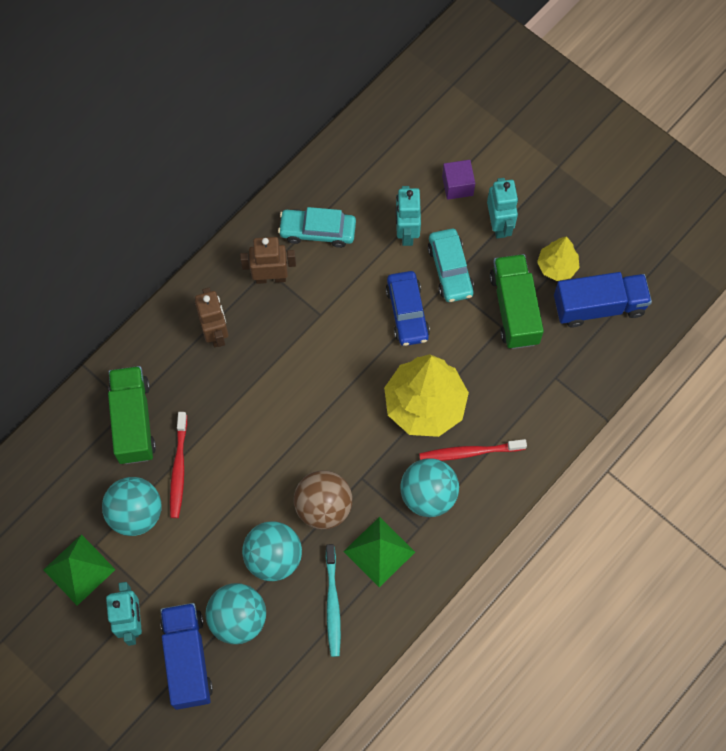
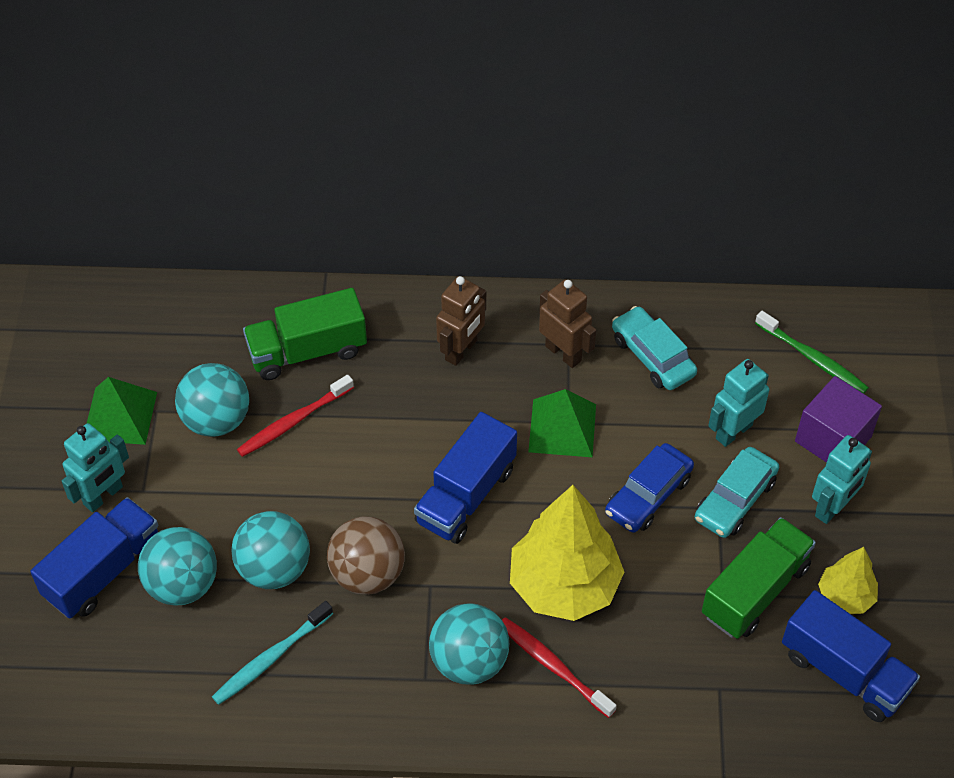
camera: 50 degrees right, 15 degrees down
(133, 421) = (307, 351): green truck -> green truck turned 150 degrees counterclockwise
(319, 411) = (466, 495): none -> blue truck
(379, 551) = (365, 660): green pyramid -> green pyramid (562, 428)
(397, 149) = (813, 359): none -> green toothbrush
(457, 186) = (833, 439): purple cube -> purple cube, size x1.52

